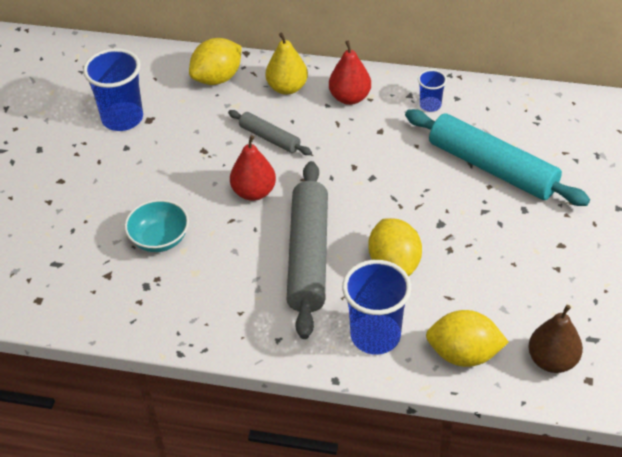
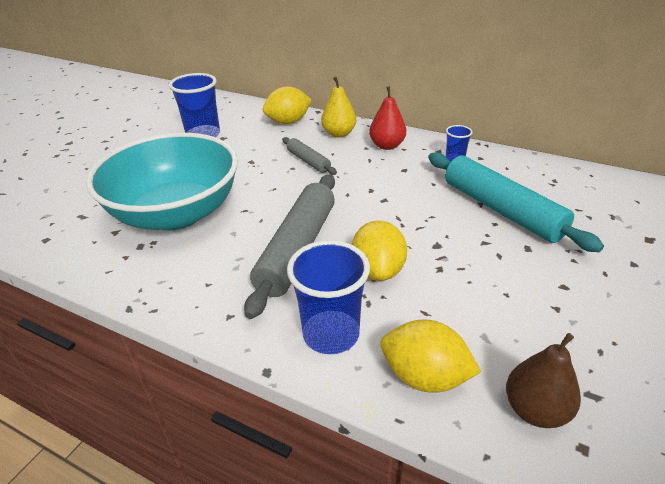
camera: 15 degrees right, 10 degrees down
(159, 239) = (176, 213): turquoise bowl -> turquoise bowl, size x2.37
(254, 192) = (275, 194): red pear -> none

